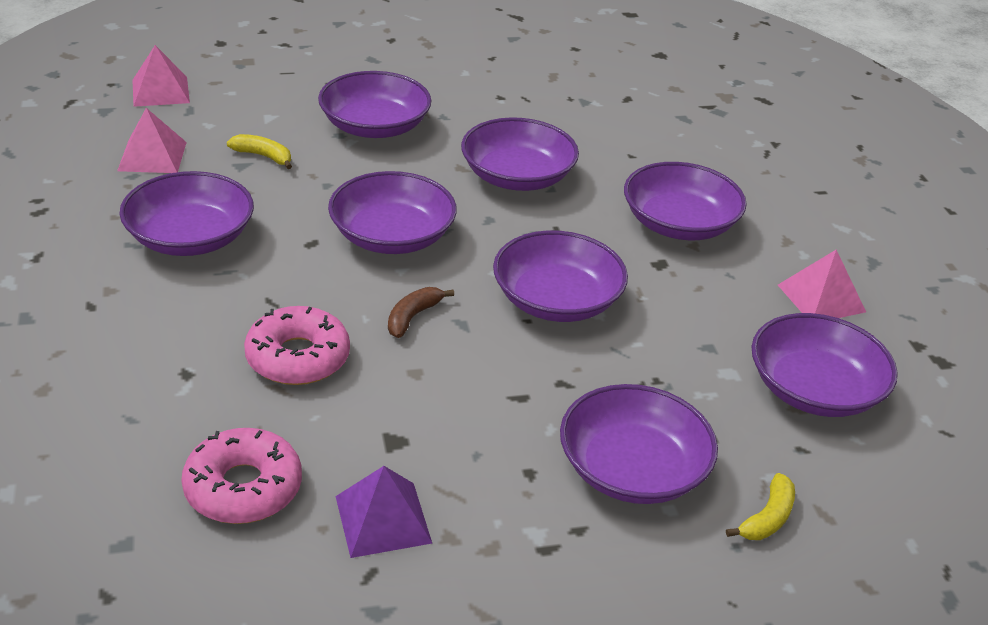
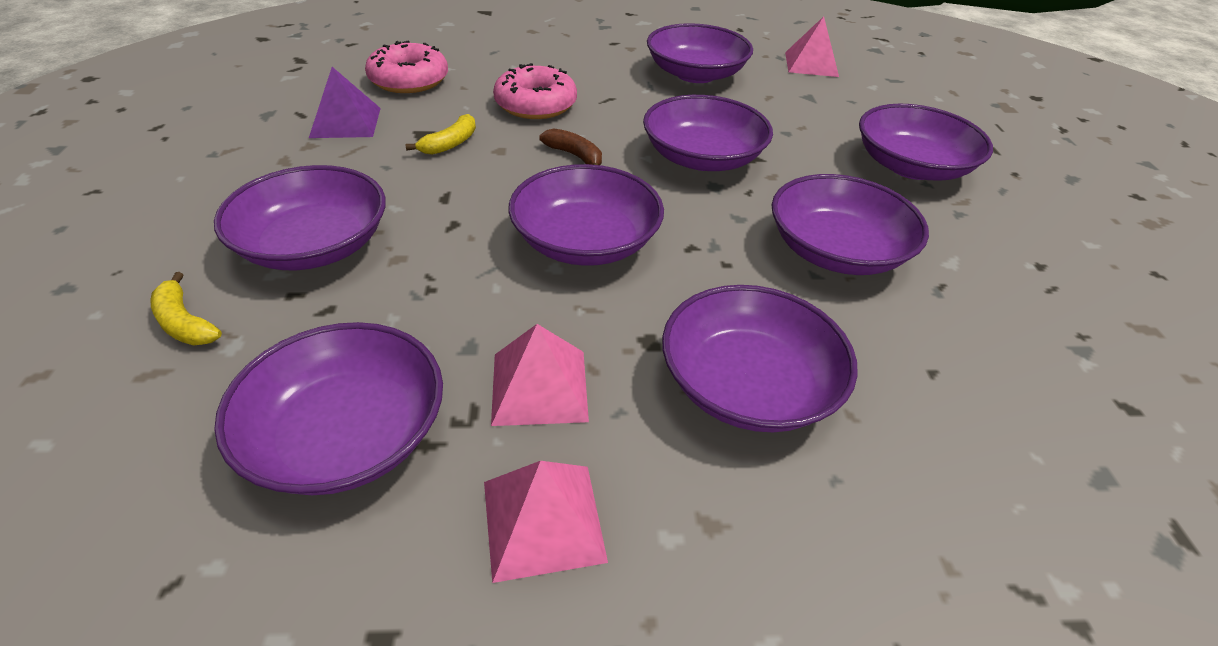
camera: 100 degrees right, 5 degrees up
(160, 91) = (921, 69): pink pyramid -> pink pyramid (540, 387)
(263, 156) = (827, 107): yellow banana -> yellow banana (450, 144)

